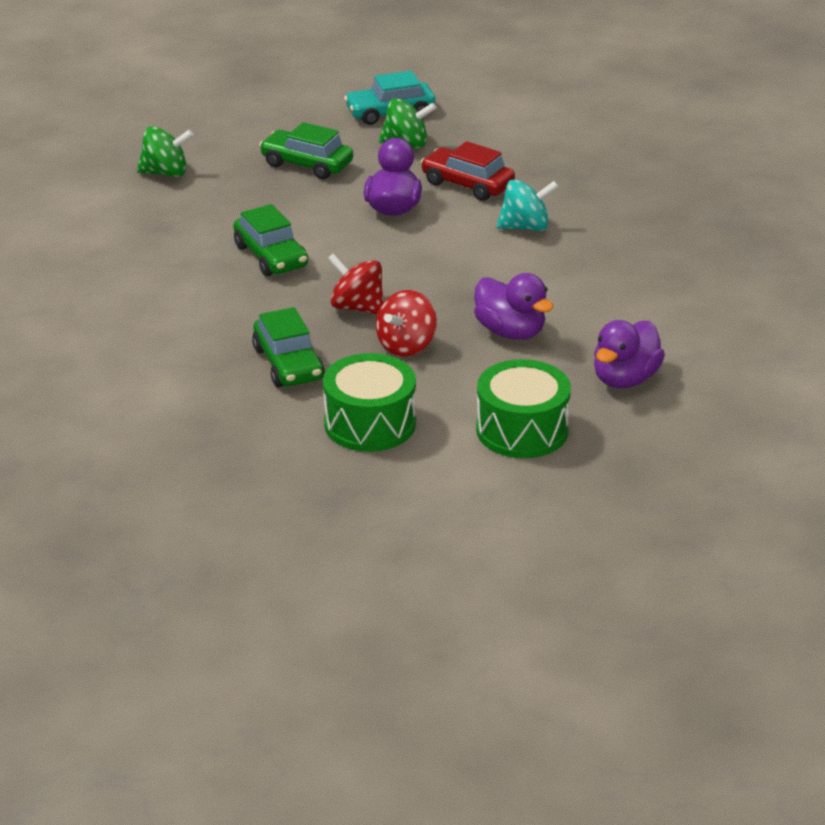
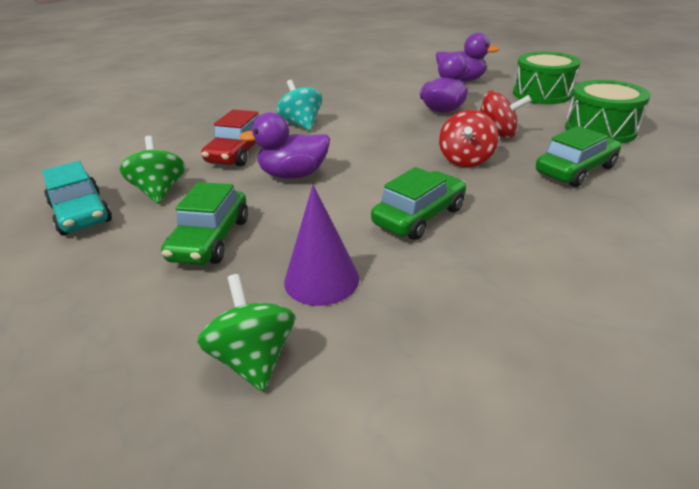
camera: 105 degrees left, 0 degrees up
(220, 202) = (321, 279): none -> purple cone

